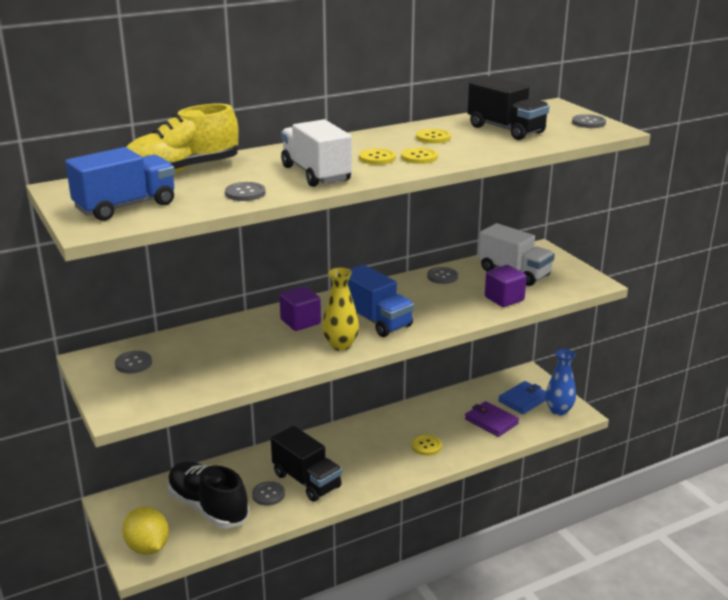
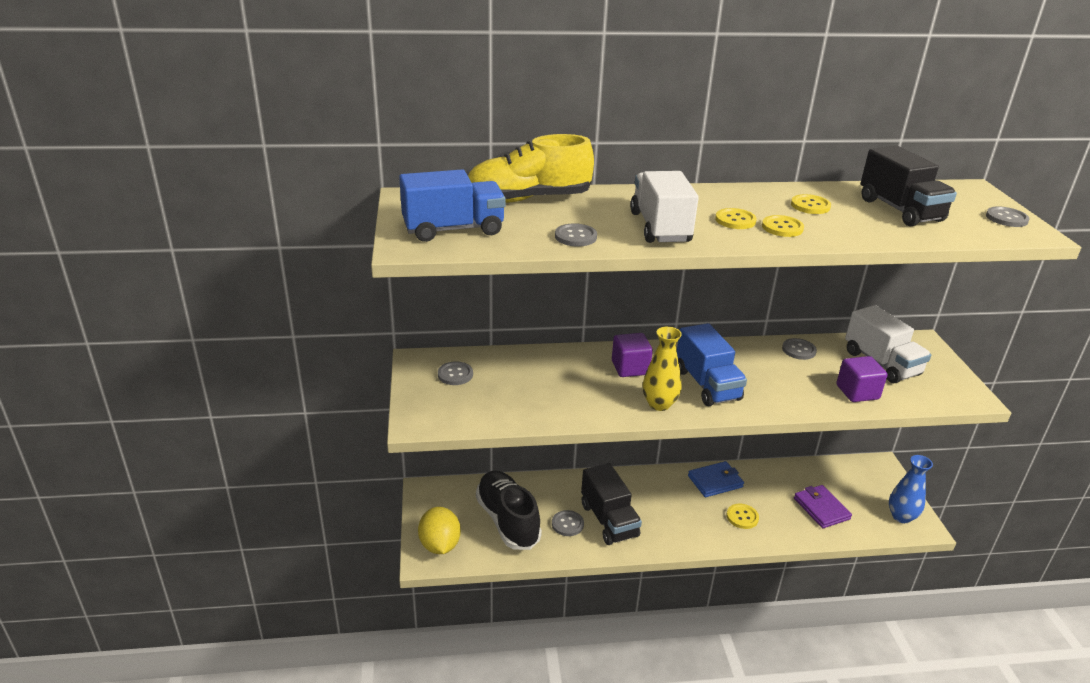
camera: 20 degrees right, 5 degrees up
(523, 400) = (865, 494): blue wallet -> blue wallet (715, 481)

